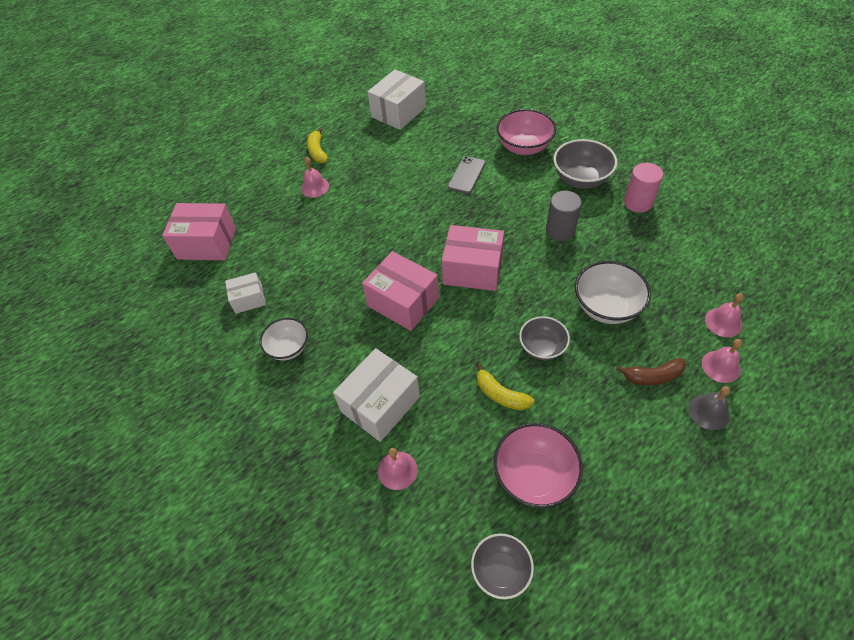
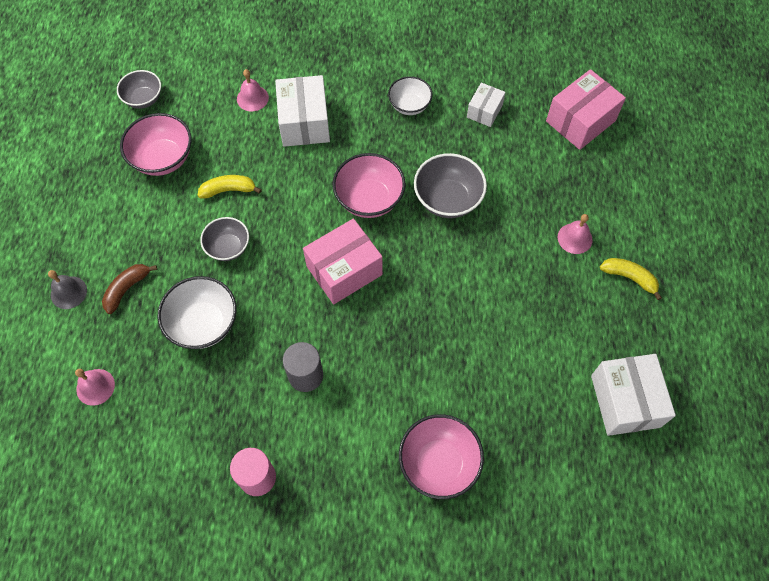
camera: 130 degrees right, 10 degrees up
(403, 302) = (369, 199): pink box -> pink bowl
(466, 175) = (457, 371): grey phone -> none
(581, 179) = (339, 463): grey bowl -> grey bowl (448, 199)
(721, 366) = (77, 340): pink bell -> none

